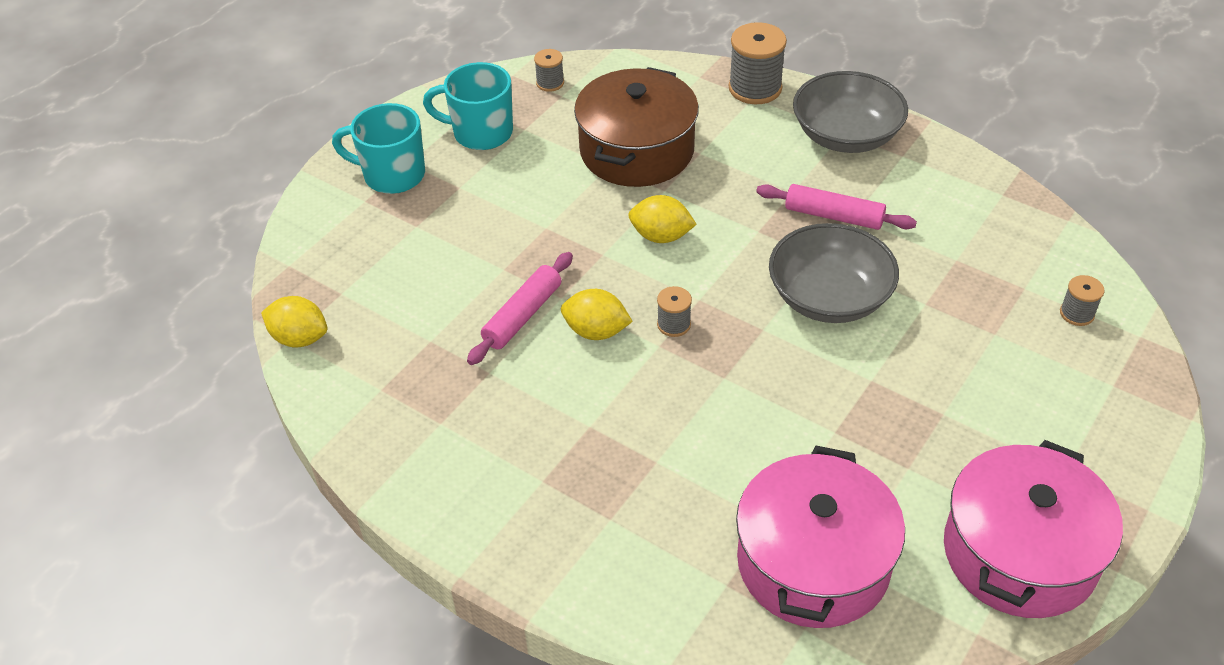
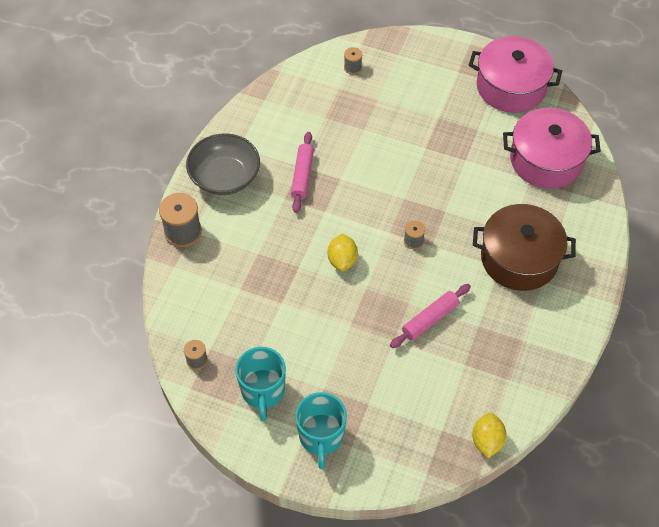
camera: 105 degrees left, 10 degrees up
(523, 316) = (430, 319): pink rolling pin -> pink rolling pin turned 60 degrees counterclockwise
(596, 331) = (430, 278): yellow lemon -> none
(637, 150) = (263, 289): brown pot -> brown pot (519, 258)
(829, 297) = (370, 171): grey bowl -> none

